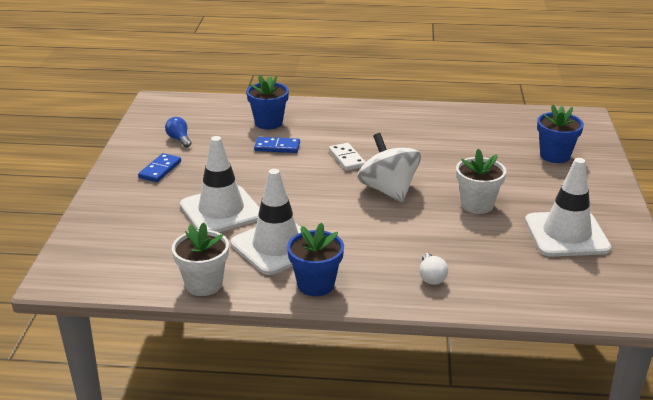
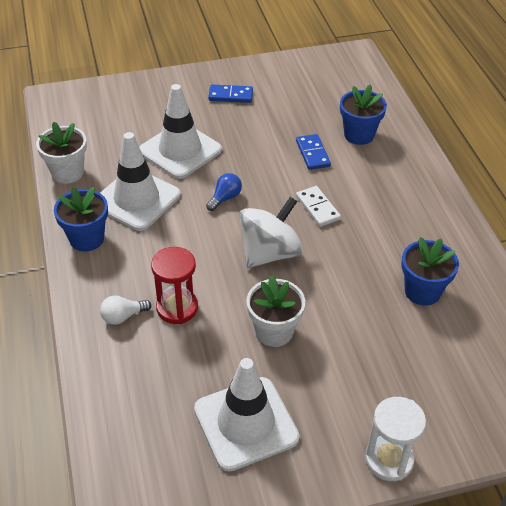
camera: 70 degrees right, 15 degrees up
(179, 139) = (290, 89): blue light bulb -> blue light bulb (225, 198)
(347, 159) = (317, 208): white domino -> white domino turned 75 degrees counterclockwise
(432, 246) = (177, 308): none -> red hourglass
(555, 156) = (432, 393): blue flower pot -> blue flower pot (422, 291)
(608, 184) = (389, 460): none -> white hourglass

